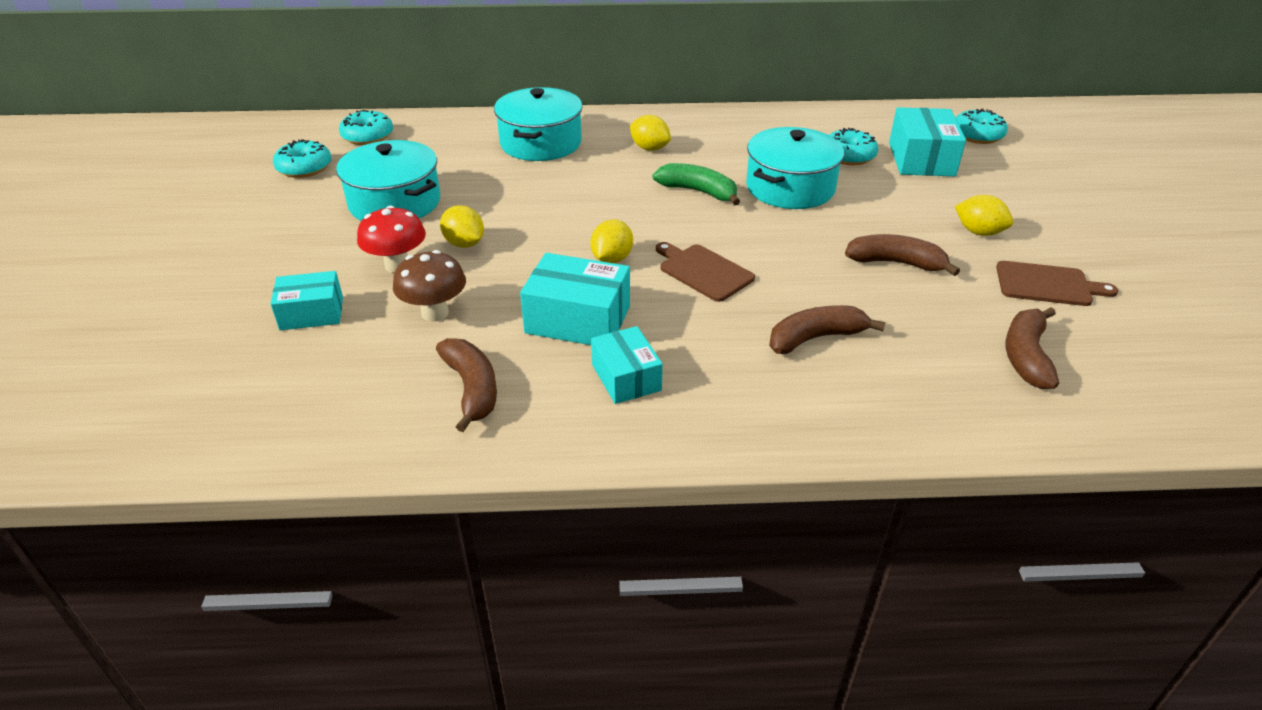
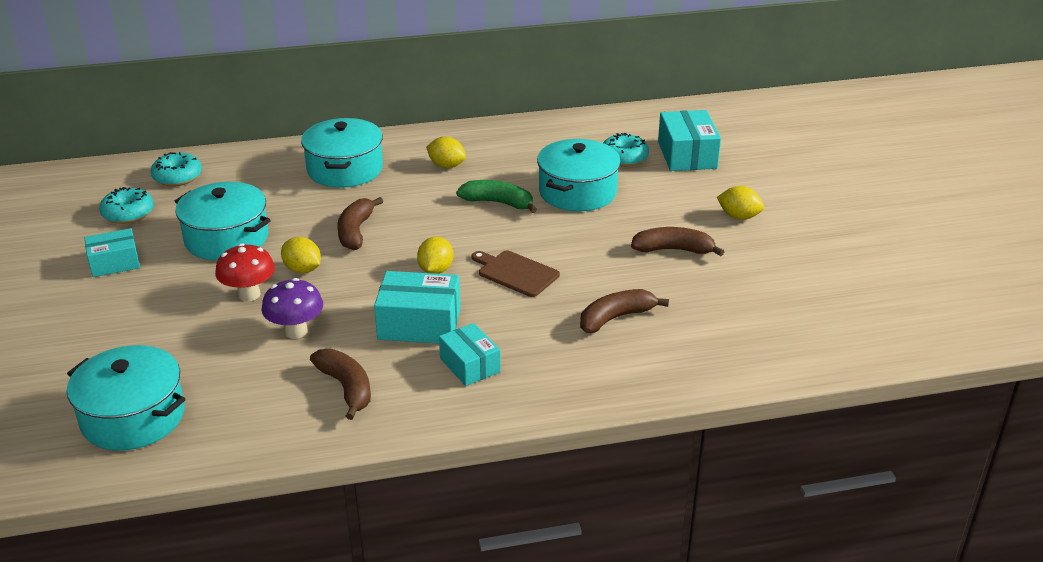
camera: 10 degrees left, 5 degrees down
(217, 395) = (133, 417): none -> turquoise pot
(312, 313) = (188, 343): turquoise box -> turquoise box (114, 263)
(435, 313) = (296, 331): brown mushroom -> purple mushroom
(977, 135) = (733, 128): turquoise donut -> none
(1026, 356) = (779, 314): brown banana -> brown banana (355, 231)
(1047, 285) = (794, 256): brown cutting board -> none

